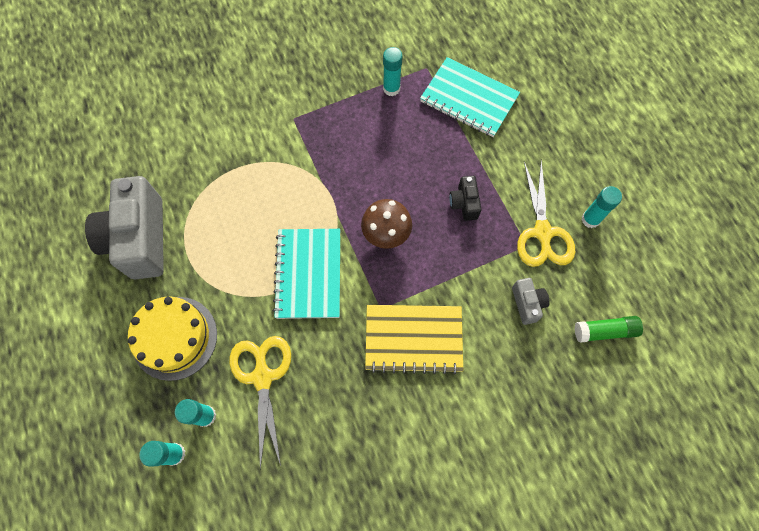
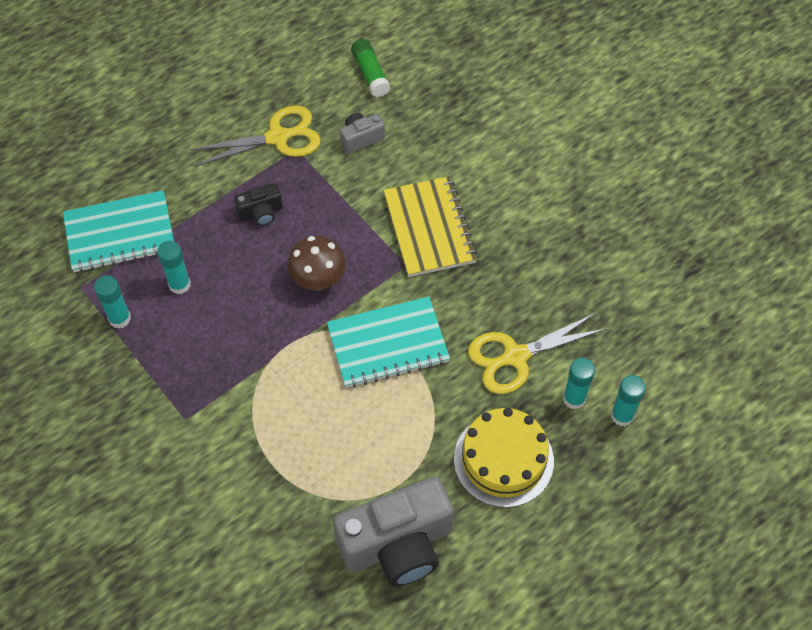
camera: 105 degrees left, 10 degrees down
(469, 99) = (120, 233): turquoise notebook -> turquoise notebook turned 60 degrees clockwise
(590, 219) = (251, 99): turquoise glue stick -> turquoise glue stick (179, 284)

